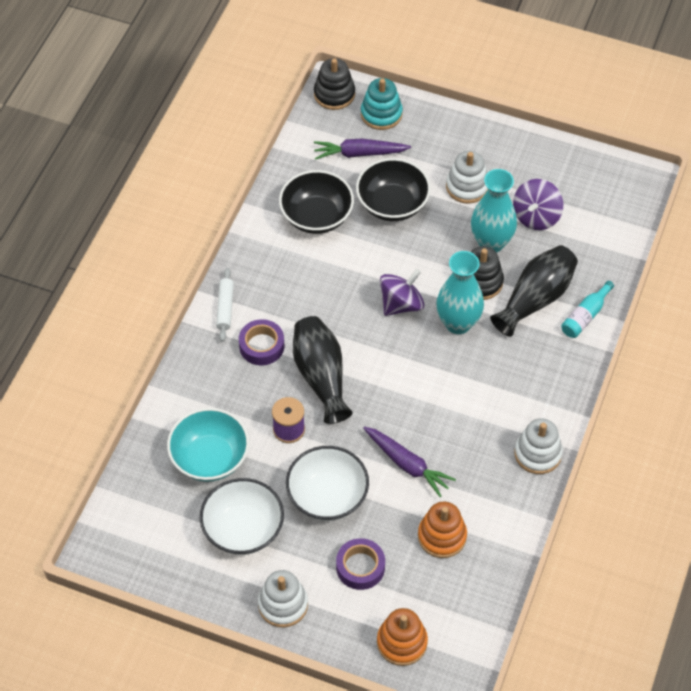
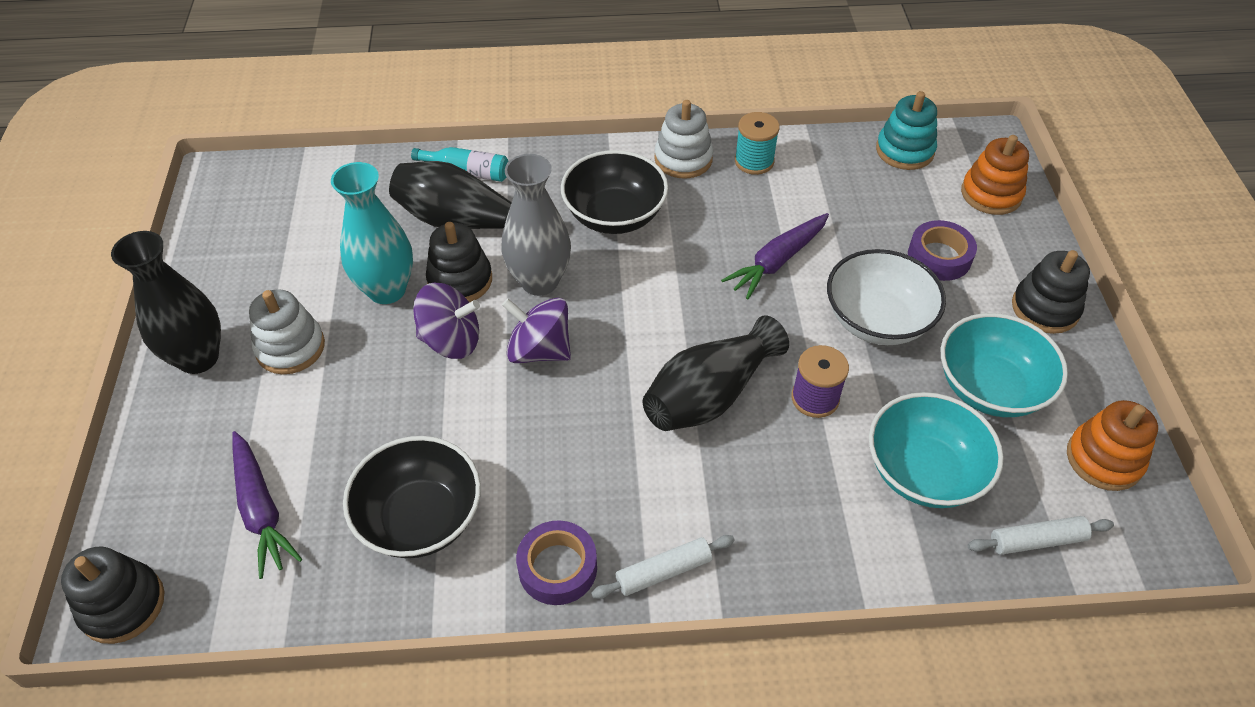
camera: 115 degrees left, 5 degrees down
(138, 488) = (1037, 541): none -> white rolling pin
(243, 529) = (990, 388): white bowl -> turquoise bowl
(261, 346) = (703, 489): purple tape -> purple tape (557, 567)
(283, 604) = (1045, 308): white stacking toy -> black stacking toy
(381, 114) = (159, 512): turquoise stacking toy -> turquoise stacking toy (904, 151)
(392, 204) = (357, 425): black bowl -> black bowl (614, 215)
(407, 464) = (777, 261): purple carrot -> purple carrot turned 150 degrees counterclockwise
(442, 536) = (844, 202): orange stacking toy -> orange stacking toy (1104, 459)
(458, 323) = (539, 281): turquoise vase -> grey vase
(481, 144) = (198, 358): none -> black vase
(513, 499) = (754, 161): none -> turquoise spool
(536, 216) = (321, 258): purple spinning top -> purple spinning top (451, 340)

